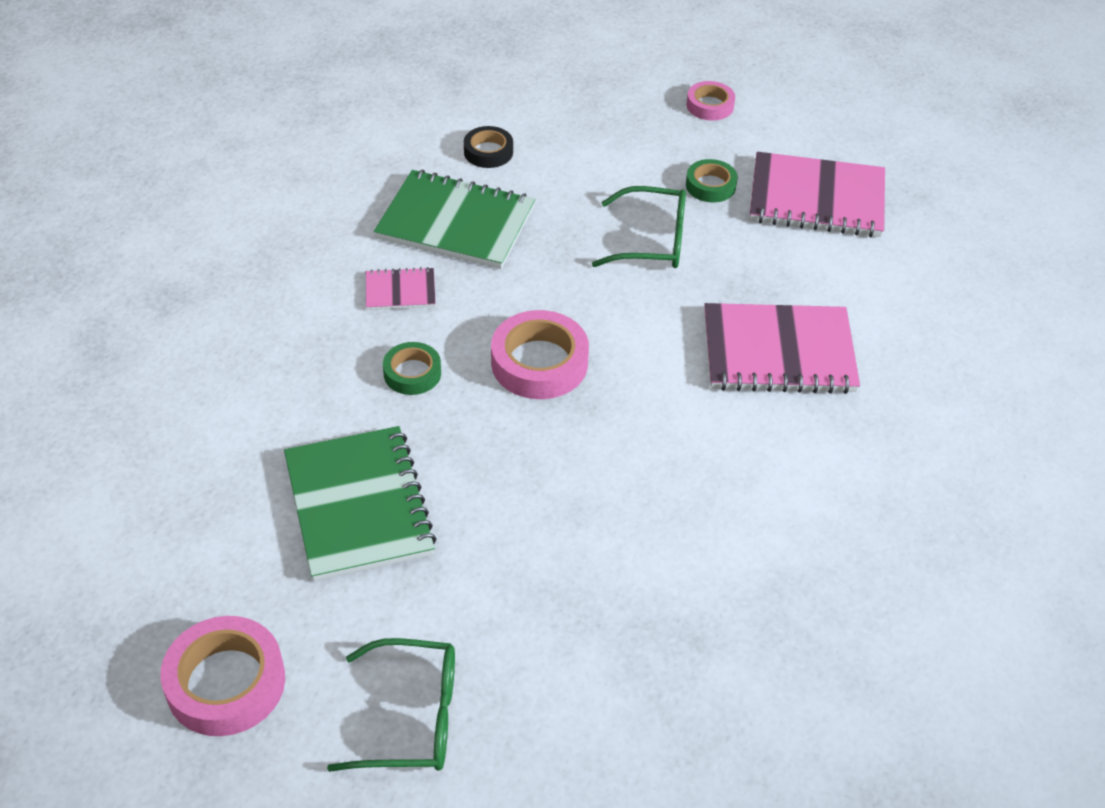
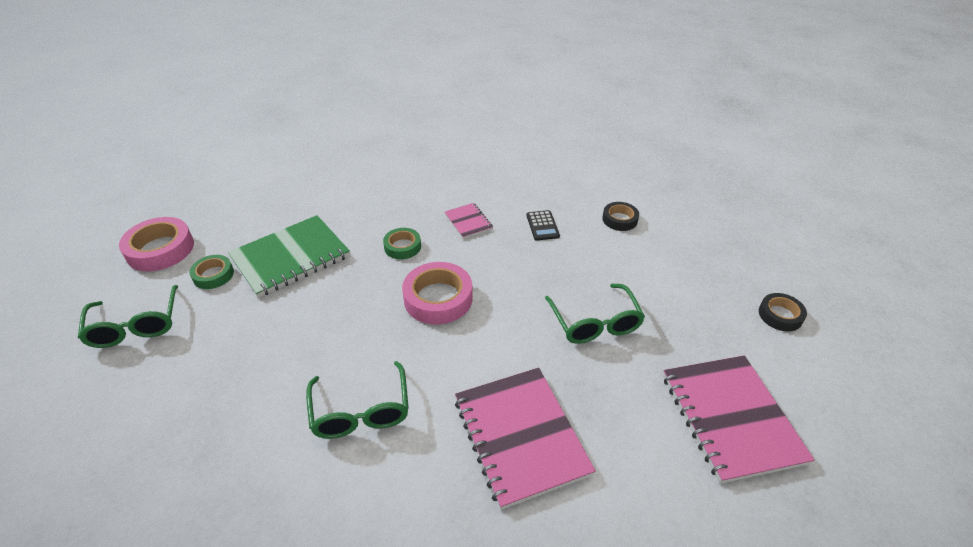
camera: 70 degrees right, 5 degrees down
(456, 223) = (542, 226): green notebook -> black calculator
(690, 477) = (361, 410): none -> green glasses
(710, 105) = (780, 315): pink tape -> black tape
(710, 186) = (684, 341): green tape -> green tape (213, 275)

